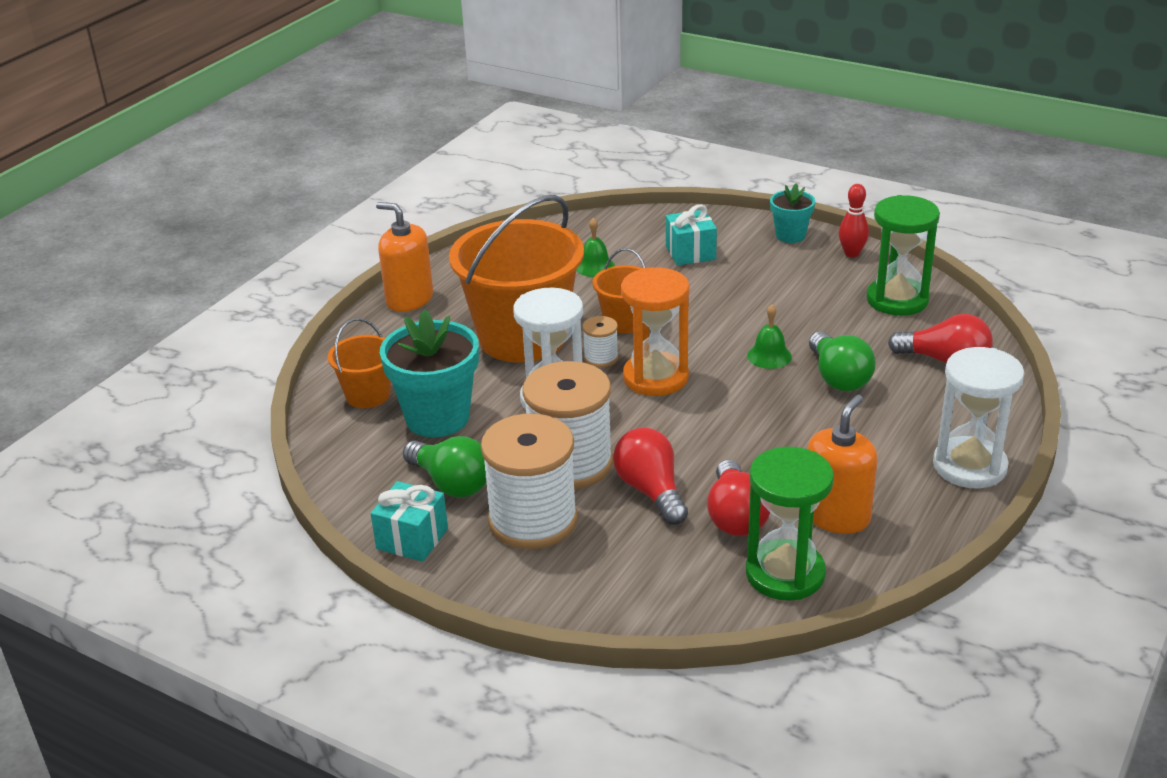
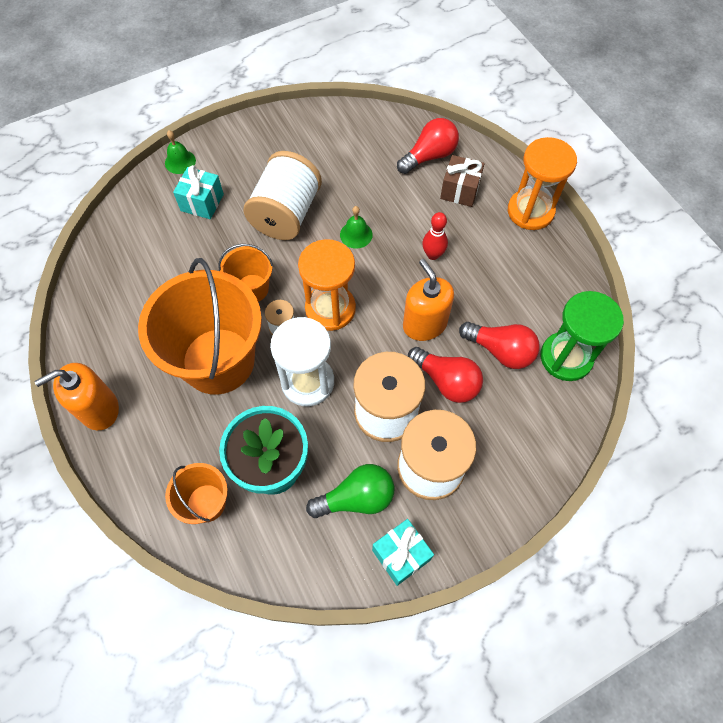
camera: 60 degrees left, 30 degrees up
(595, 266) = (167, 266): green bell -> green bell (180, 161)
(651, 491) = (446, 381): red light bulb -> red light bulb turned 150 degrees counterclockwise
(739, 303) = (286, 214): none -> white spool
(790, 235) = (232, 139): turquoise flower pot -> none
(836, 516) = (532, 300): orange soap dispenser -> orange soap dispenser (424, 324)
(838, 377) = (405, 215): green light bulb -> none
(851, 253) = (282, 123): red bowling pin -> red bowling pin (433, 255)
(897, 300) = (351, 136): green hourglass -> none
(926, 401) = (460, 190): none -> brown gift
(969, 466) = (530, 211): white hourglass -> orange hourglass

